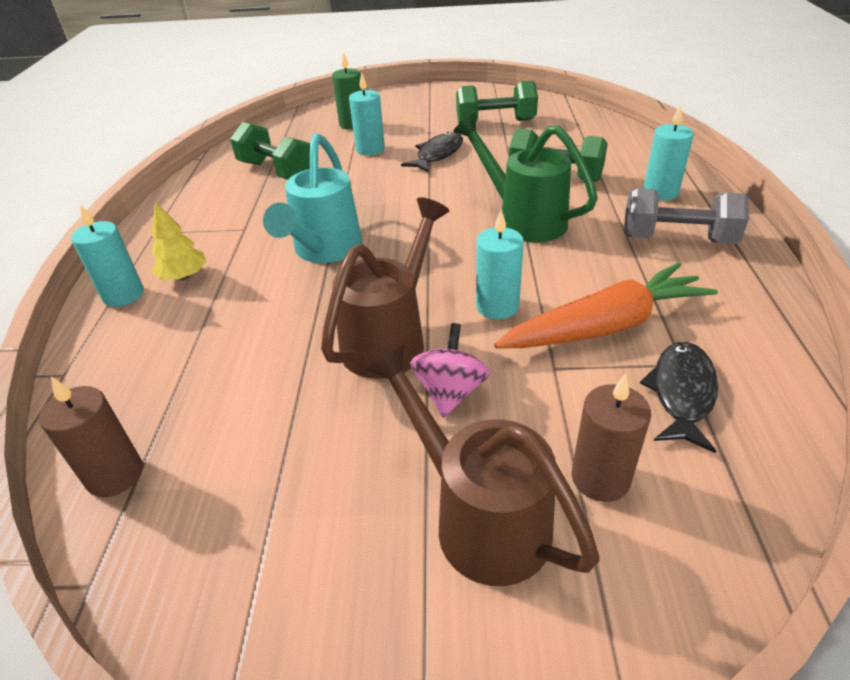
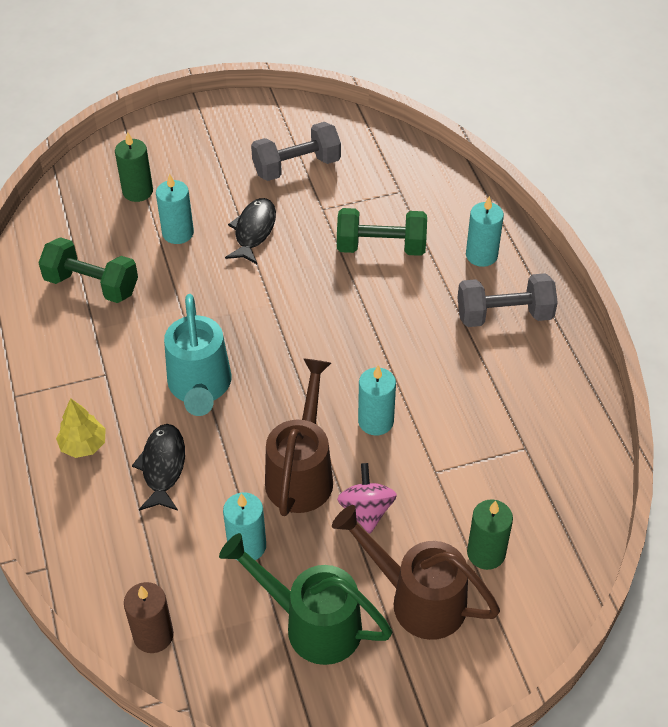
camera: 20 degrees left, 10 degrees up
(123, 295) = (39, 478): turquoise candle -> turquoise candle (247, 546)
(495, 123) = (296, 167): green dumbbell -> grey dumbbell
(523, 219) = (368, 314): green watering can -> green watering can (312, 624)
(600, 478) = (486, 553): brown candle -> green candle
(606, 326) = (464, 423): orange carrot -> none
(682, 393) = (527, 474): black fish -> black fish (163, 467)

